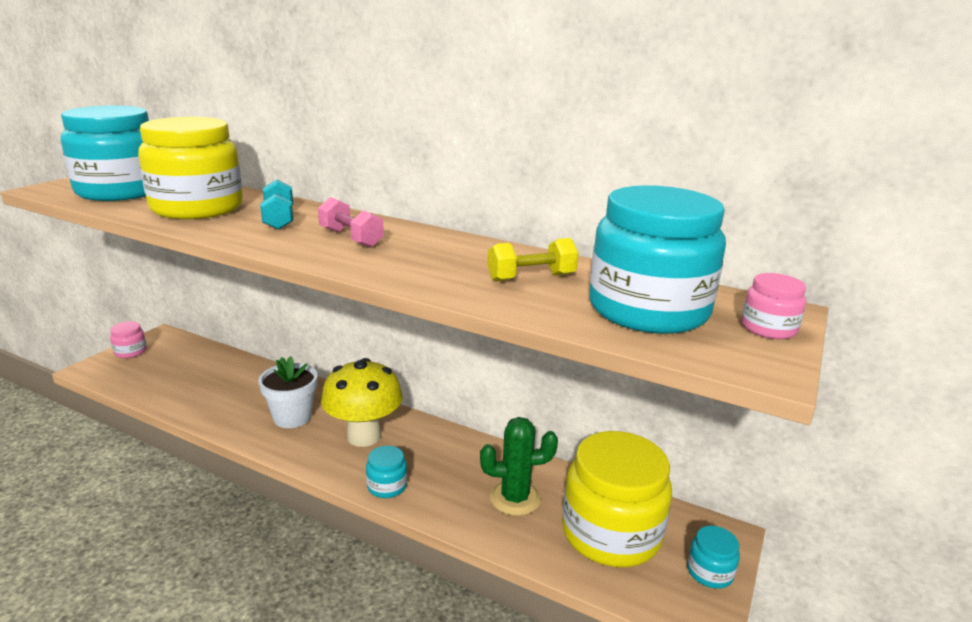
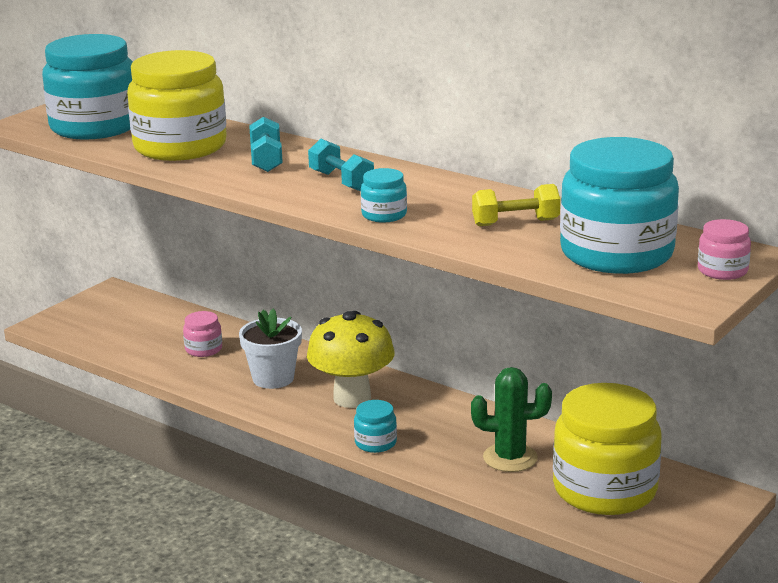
camera: 10 degrees right, 0 degrees up
(130, 352) = (82, 308): pink jar -> pink jar (203, 349)
(351, 238) = (341, 181): pink dumbbell -> turquoise dumbbell
(709, 572) = (697, 523): turquoise jar -> turquoise jar (384, 215)

